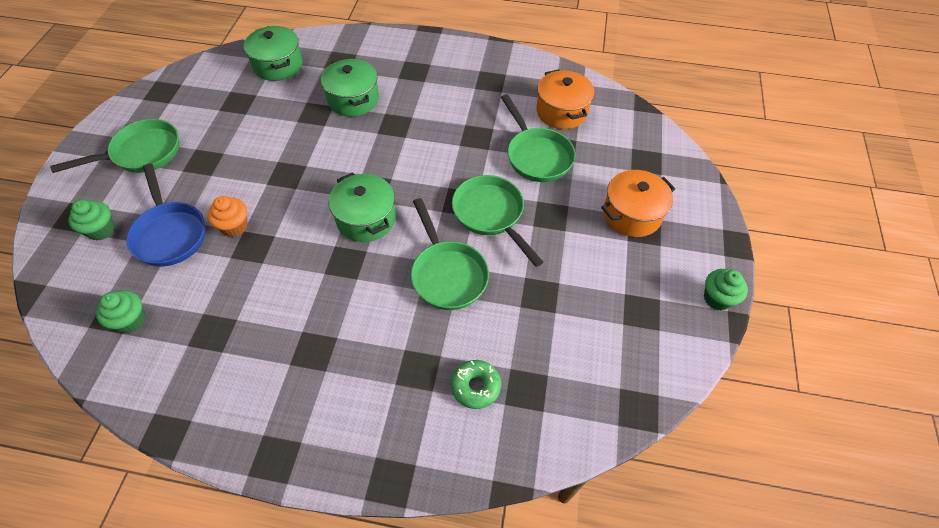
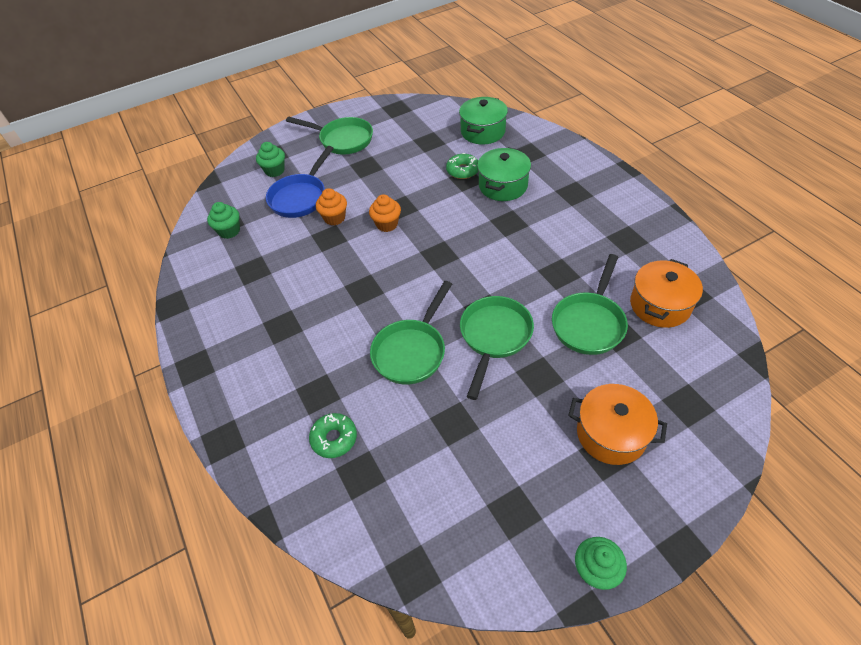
camera: 55 degrees right, 5 degrees down
(294, 196) = (387, 224): none -> orange cupcake
(303, 108) = (462, 170): none -> green donut
(366, 219) = (409, 272): green pot -> none

